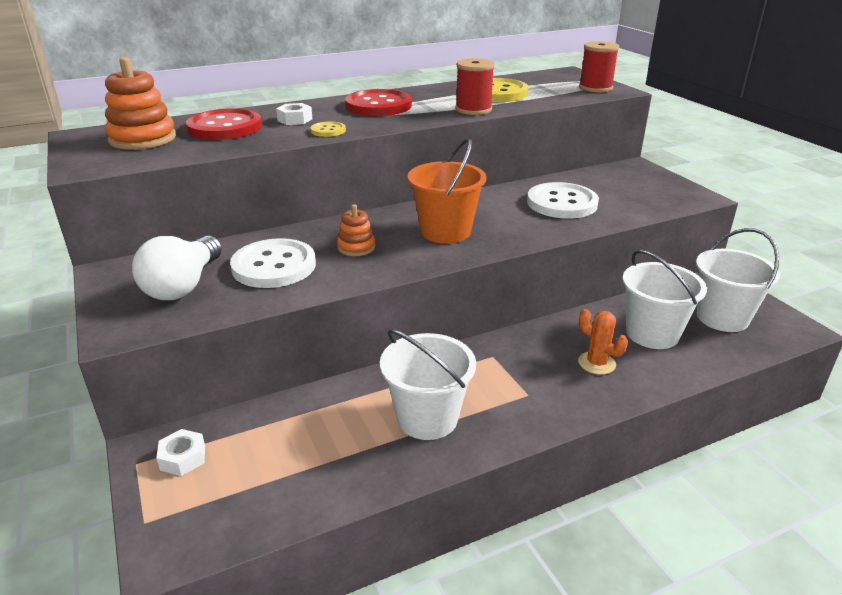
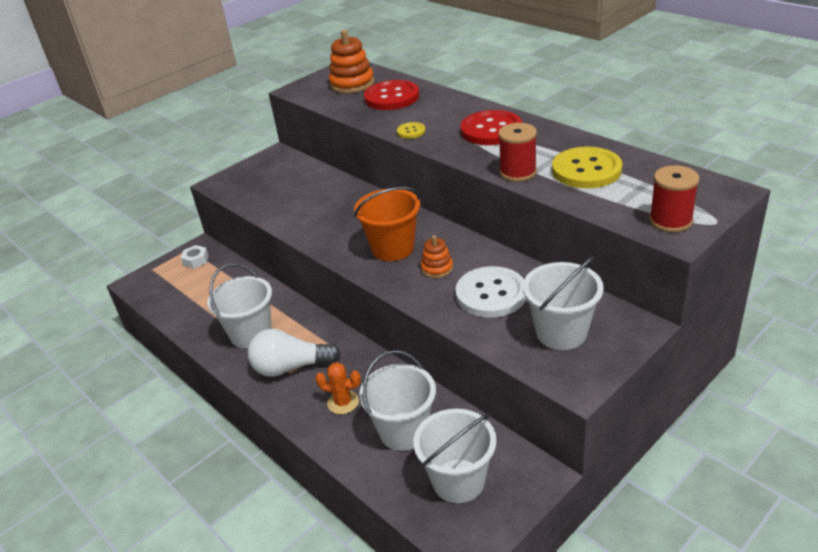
camera: 75 degrees right, 5 degrees up
(184, 285) = (270, 181): white light bulb -> white light bulb (291, 367)
(274, 266) = (305, 199): white button -> none
(295, 120) = (427, 112): white nut -> none
(356, 247) = (346, 219): orange stacking toy -> orange stacking toy (437, 268)
(596, 363) = (343, 402): orange cactus -> orange cactus turned 75 degrees clockwise
(631, 189) = (561, 332): none -> white bucket

